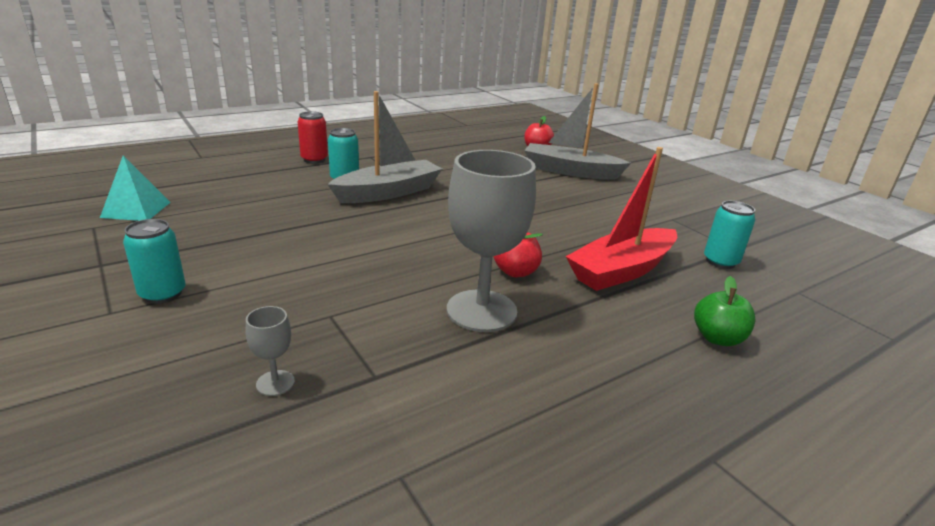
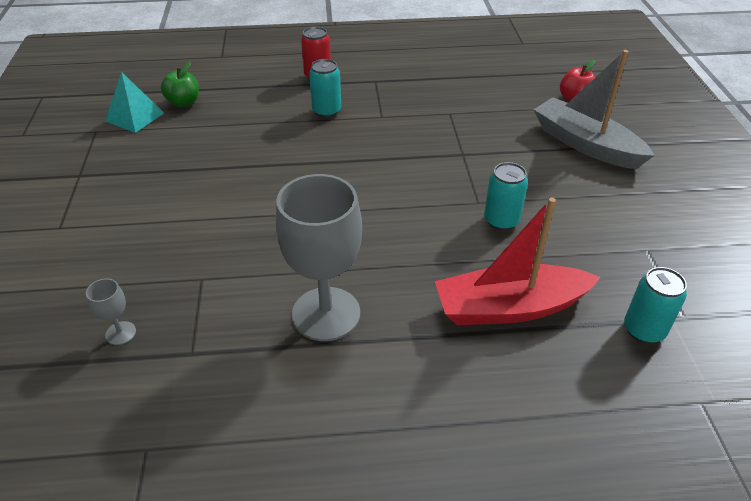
camera: 30 degrees right, 15 degrees up
(162, 294) = (101, 219): turquoise can -> turquoise can (501, 221)
(388, 192) = (355, 138): grey boat -> none
(515, 272) = (396, 277): red apple -> none
(717, 338) = (531, 426): green apple -> green apple (183, 102)

